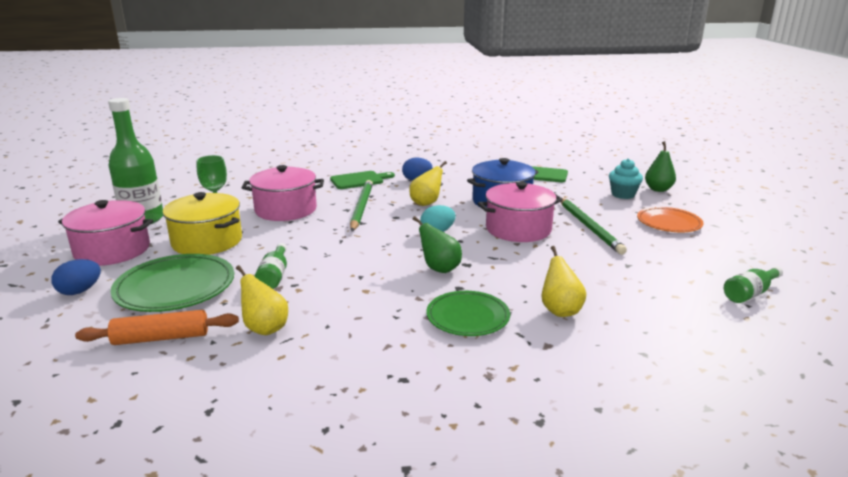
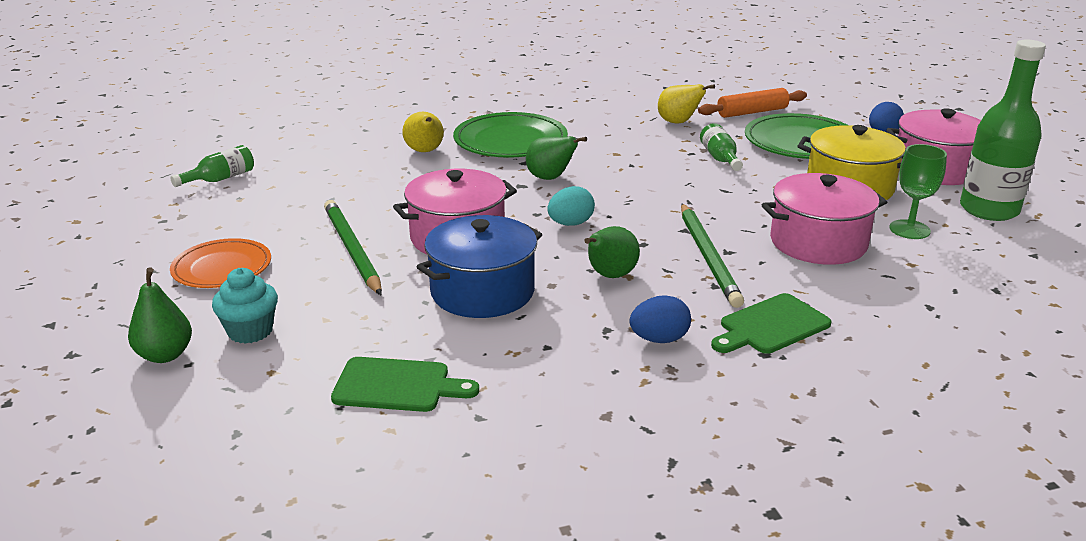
camera: 170 degrees right, 5 degrees up
(426, 203) = (609, 276): yellow pear -> green pear
(468, 317) = (510, 141): green plate -> green plate, size x1.50

